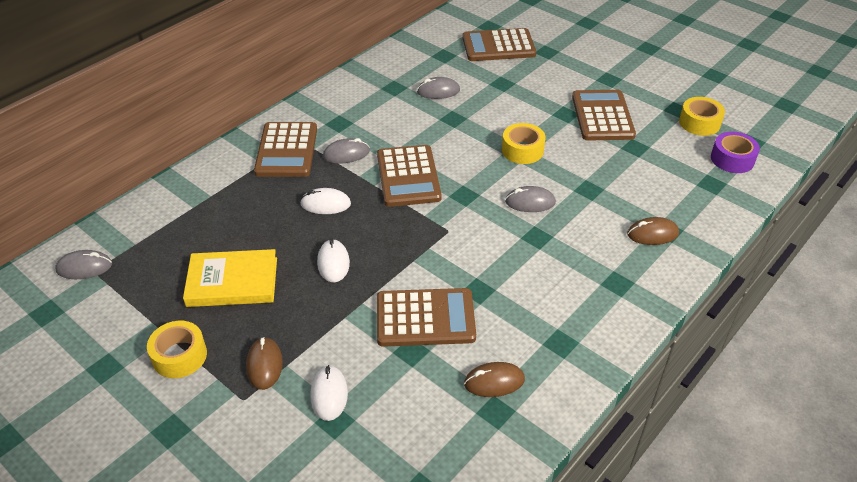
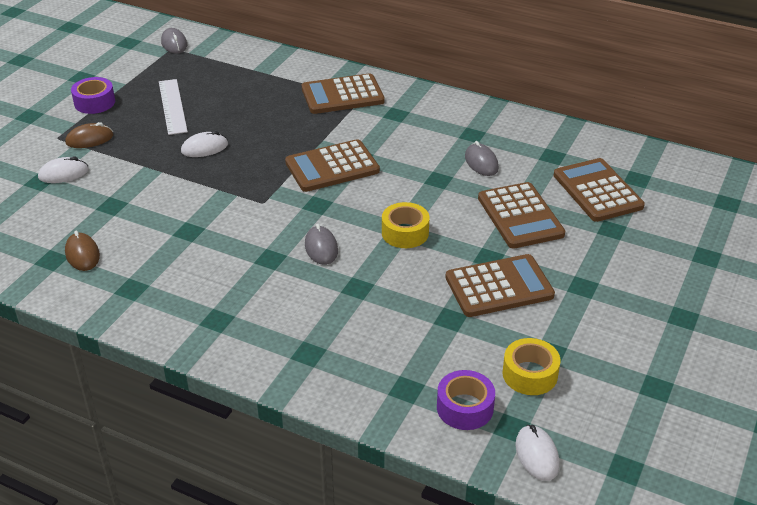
camera: 75 degrees right, 5 degrees down
(179, 356) = (94, 102): yellow tape -> purple tape
(232, 282) = (172, 106): yellow book -> white ruler
(325, 204) = (277, 130): white mouse -> white mouse (537, 455)
(346, 154) = (351, 127): grey mouse -> none
(425, 318) = (149, 206): brown calculator -> brown calculator (520, 216)
(652, 234) = (298, 341): brown mouse -> none

